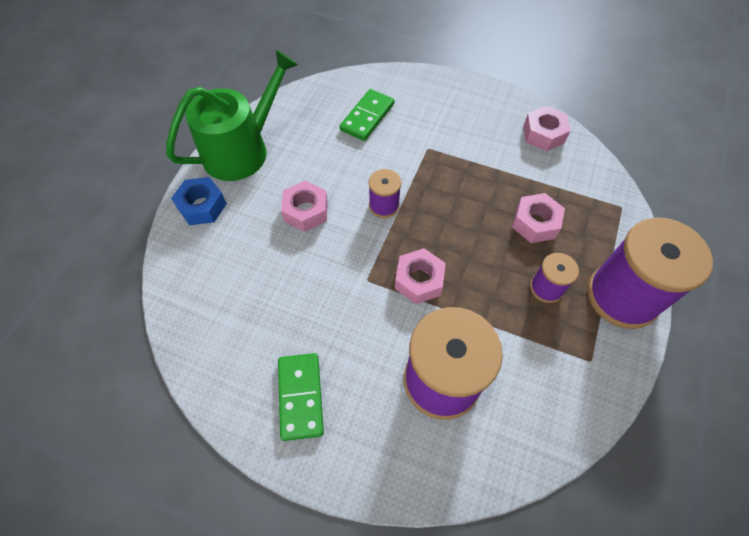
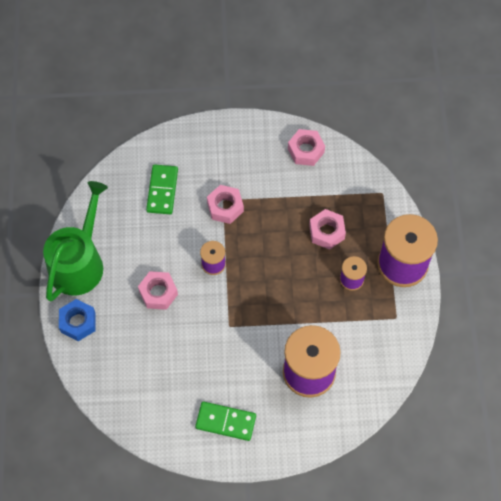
camera: 25 degrees left, 5 degrees up
(301, 396) = (226, 421): green domino -> green domino turned 45 degrees counterclockwise
(419, 280) = (264, 311): pink nut -> pink nut (225, 207)

